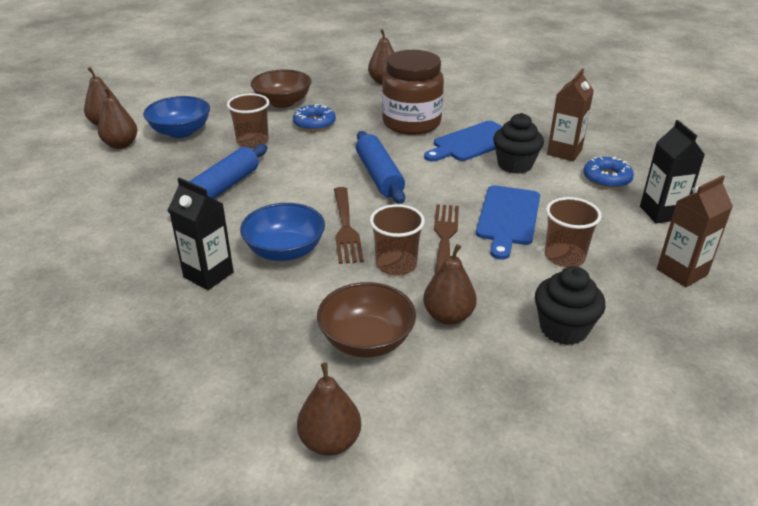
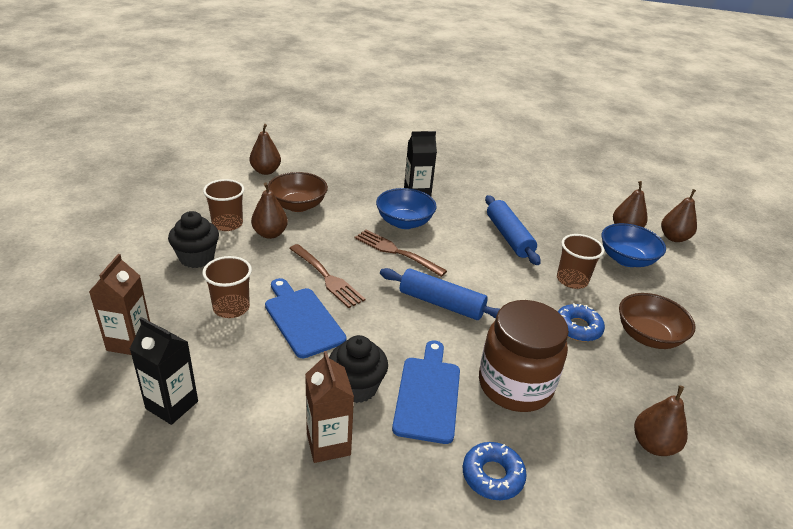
camera: 130 degrees right, 0 degrees up
(396, 264) = (334, 246): brown cup -> brown cup (227, 224)
(607, 178) = (253, 426): blue donut -> blue donut (492, 475)

